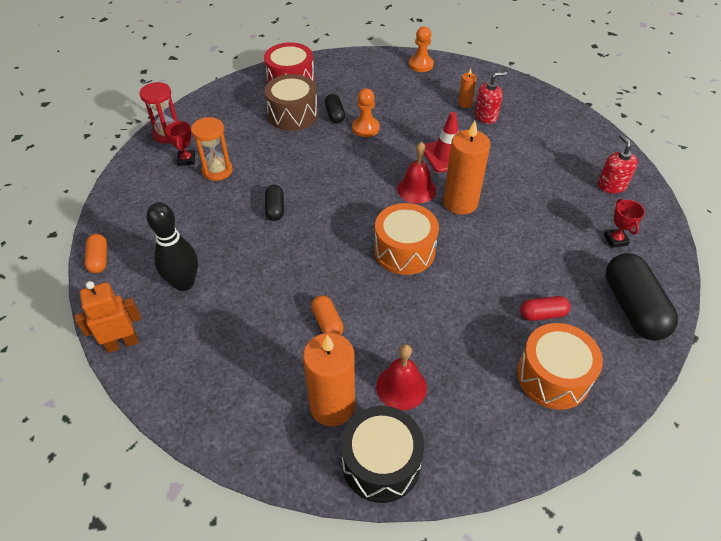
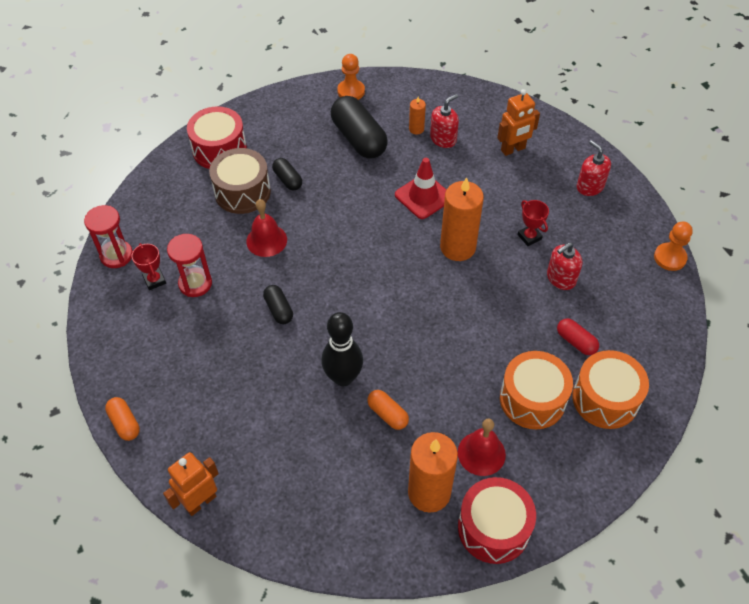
camera: 20 degrees left, 5 degrees up
(184, 283) = (228, 420): black bowling pin -> black bowling pin (343, 377)
(217, 171) = (195, 283): orange hourglass -> red hourglass
(365, 128) = (327, 187): orange pawn -> orange pawn (670, 258)
(381, 463) = (493, 528): black drum -> red drum
(404, 251) = (427, 316): orange drum -> orange drum (532, 399)
(416, 189) = (410, 245): red bell -> red bell (266, 240)
(542, 314) = (576, 342): red capsule -> red capsule turned 75 degrees clockwise
(547, 139) = (513, 149): none -> orange robot
(550, 254) = (561, 278): none -> red soap dispenser
(615, 240) = (612, 245): red trophy -> red trophy (529, 237)
(632, 307) = (649, 310): black capsule -> black capsule (358, 139)

